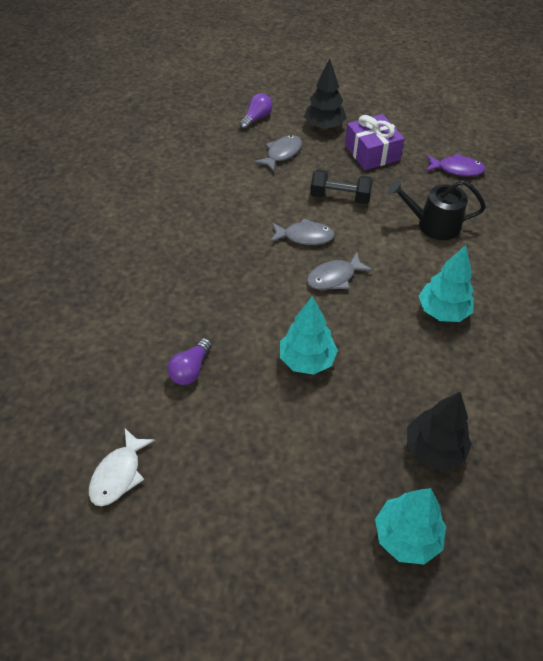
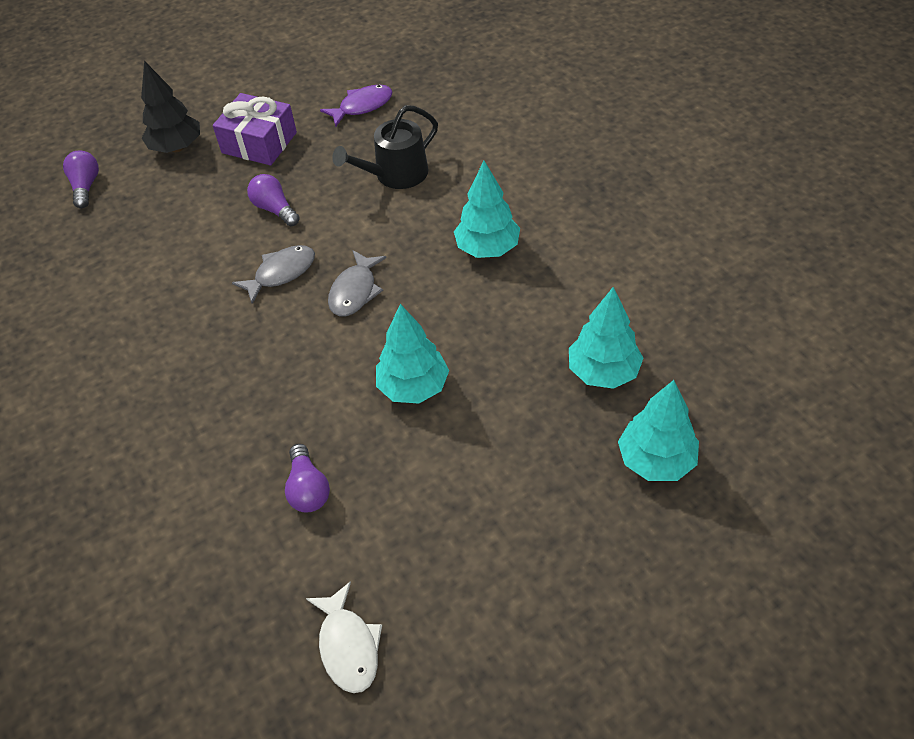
camera: 40 degrees left, 0 degrees up
(282, 154) = (160, 205): grey fish -> none
(340, 197) = (275, 209): black dumbbell -> purple light bulb
(434, 449) = (603, 372): black tree -> turquoise tree

